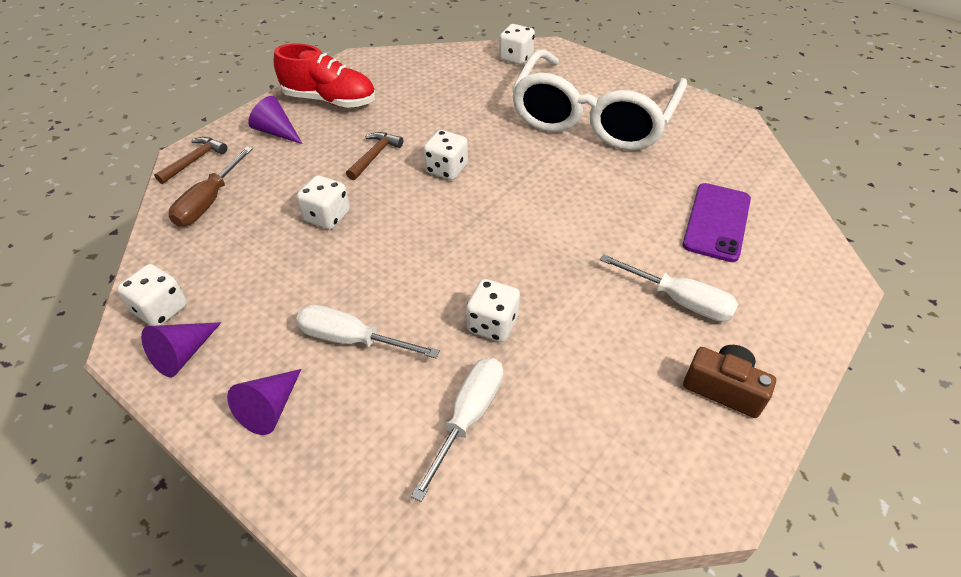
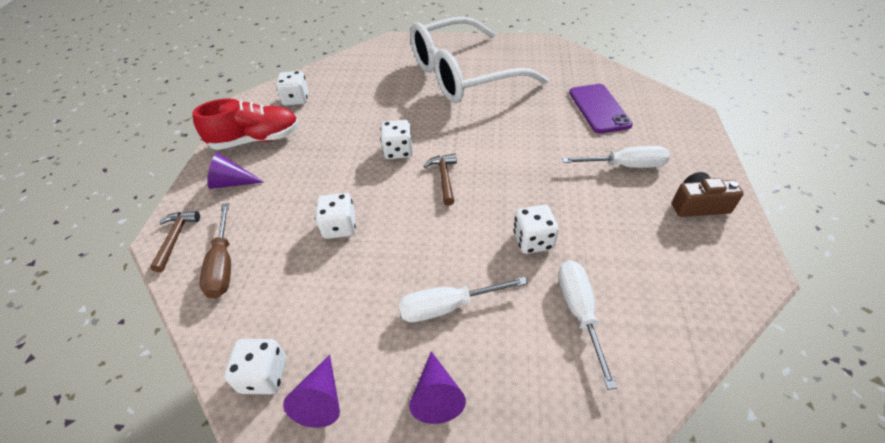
camera: 30 degrees left, 0 degrees up
(374, 156) = (334, 165): brown hammer -> brown hammer (444, 178)
(516, 58) = (374, 55): white dice -> white dice (296, 99)
(593, 117) = (464, 74): white glasses -> white glasses turned 75 degrees clockwise

